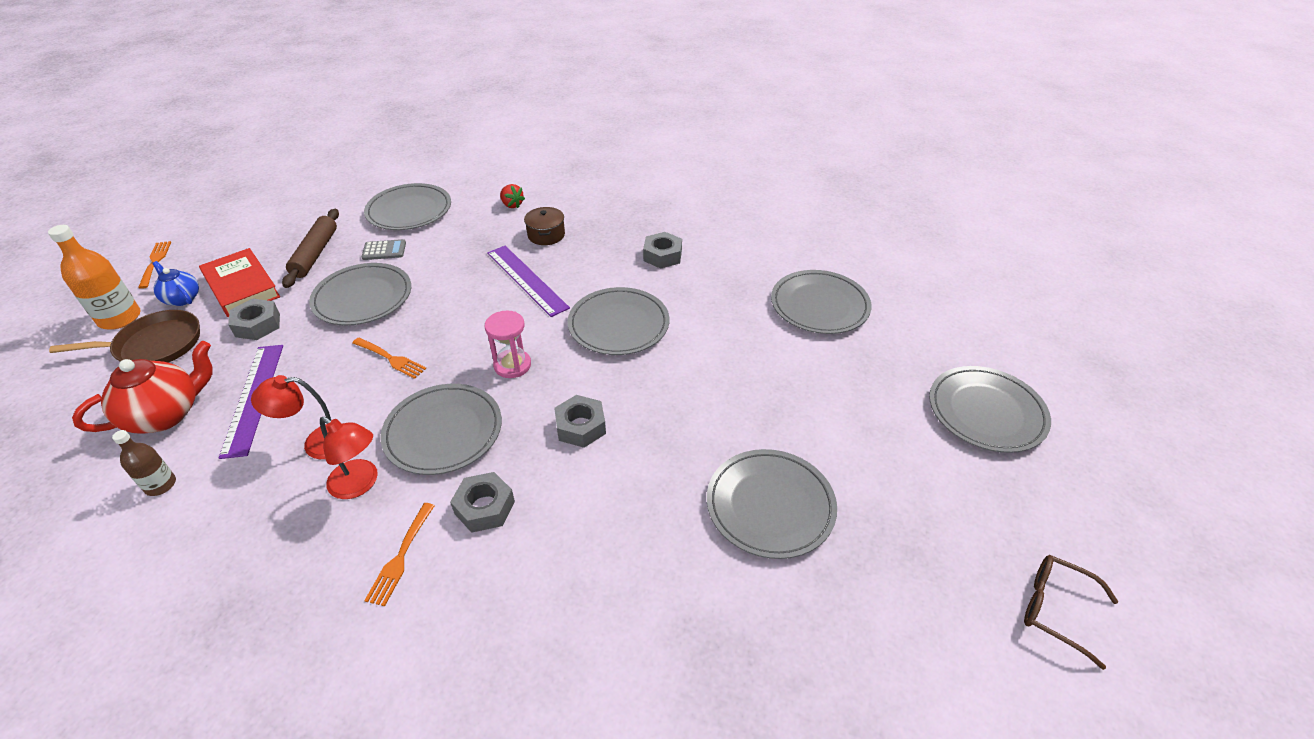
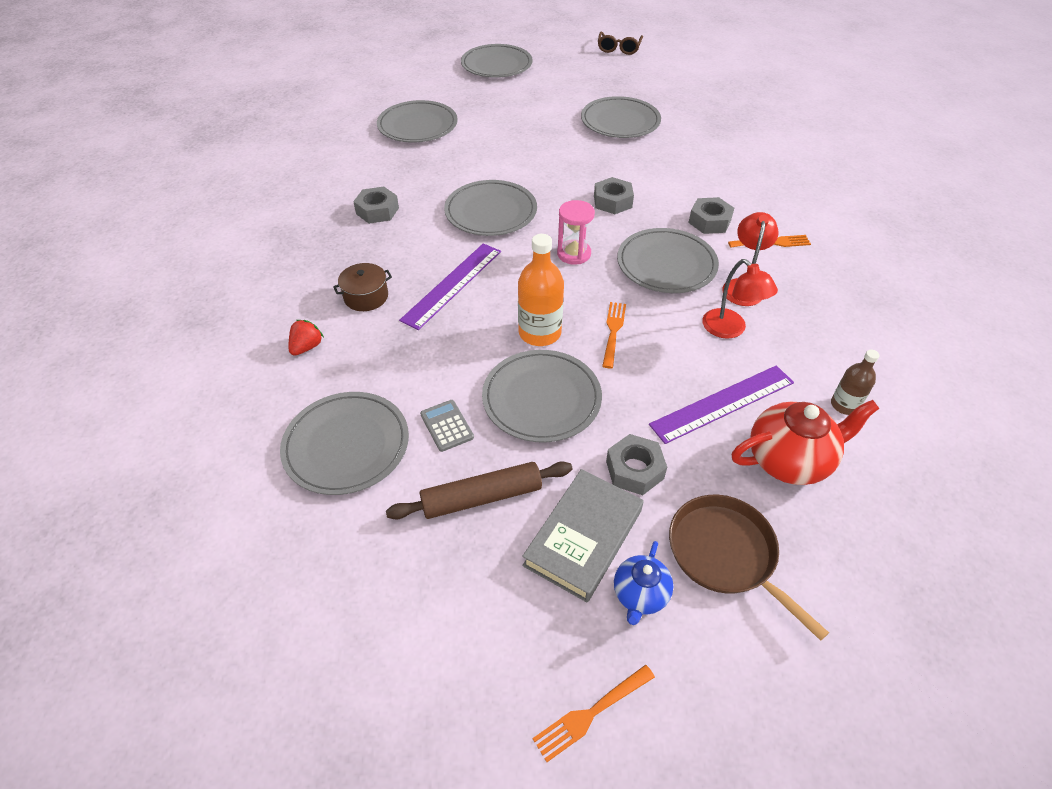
camera: 110 degrees left, 5 degrees up
(120, 318) = (715, 645): orange bottle -> orange bottle (539, 333)
(166, 414) = (789, 460): red teapot -> red teapot turned 135 degrees clockwise
(242, 287) = (583, 537): red book -> grey book

